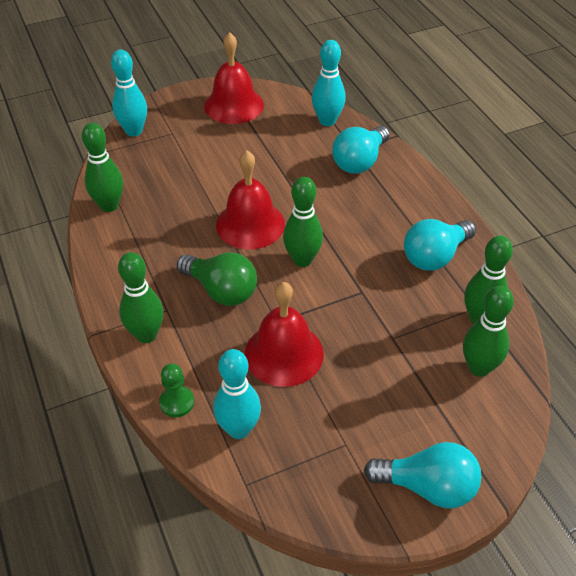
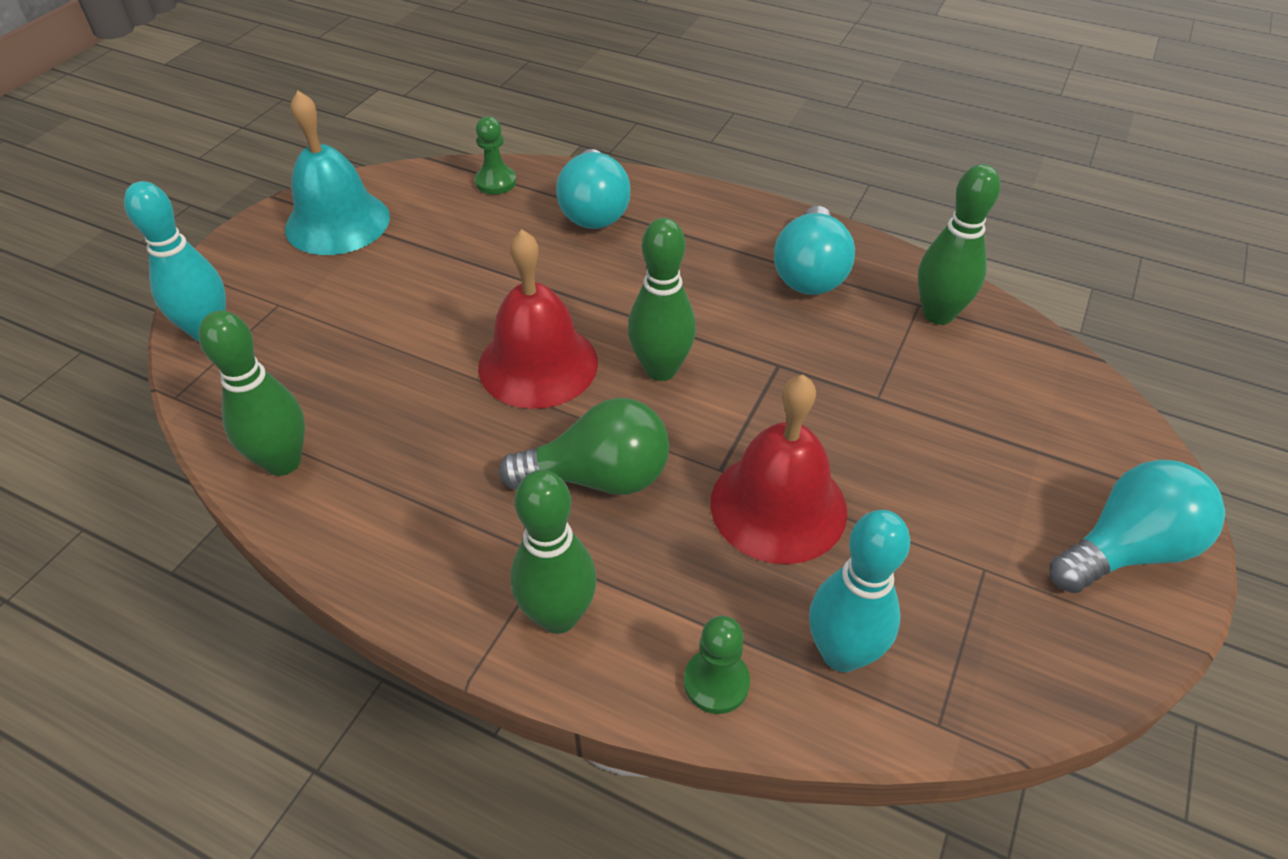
camera: 40 degrees left, 0 degrees up
(234, 105) = (337, 222): red bell -> turquoise bell
(327, 121) = (496, 182): turquoise bowling pin -> green pawn
(479, 368) = (1004, 370): green bowling pin -> none

